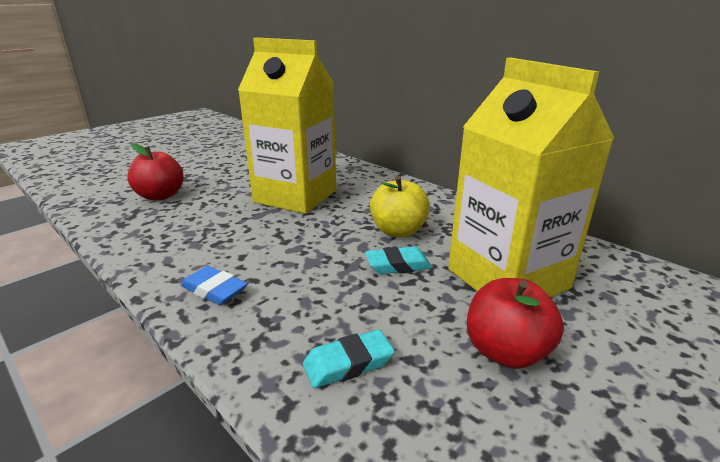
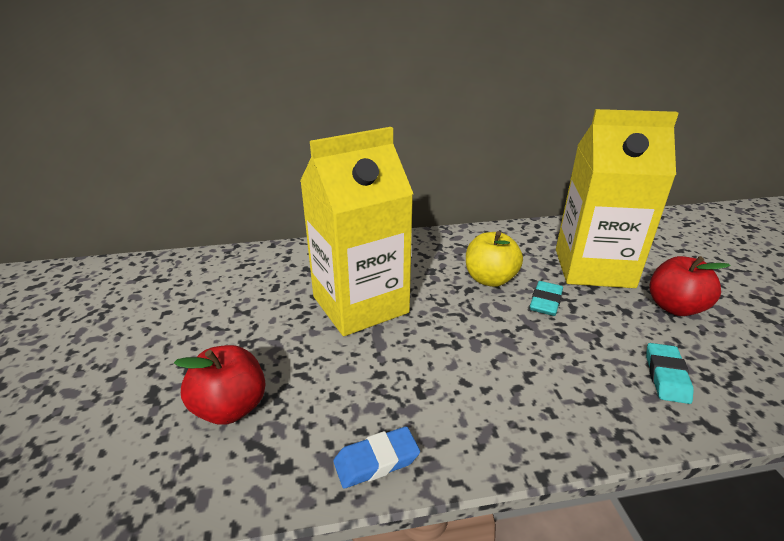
camera: 55 degrees left, 5 degrees up
(214, 290) = (521, 419): blue eraser -> blue eraser (376, 461)

